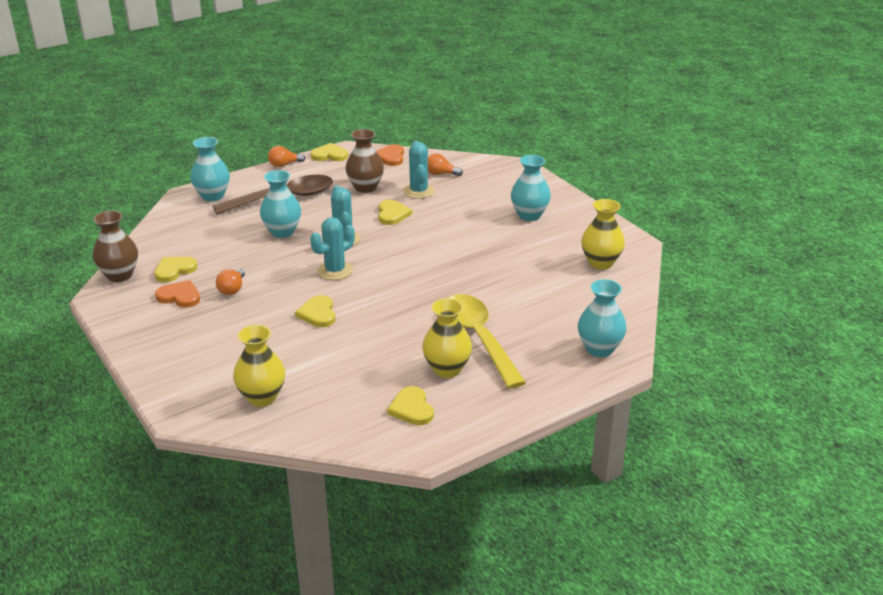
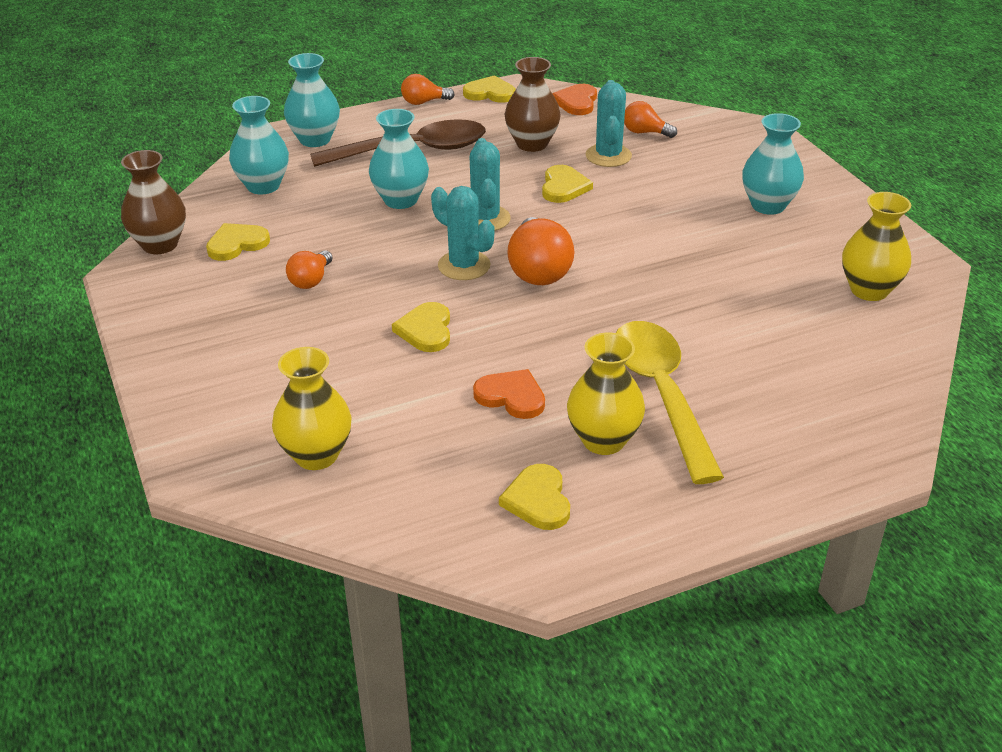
camera: 10 degrees right, 5 degrees up
(179, 296) = (234, 284): orange heart -> orange heart (511, 396)
(335, 271) = (464, 266): turquoise cactus -> turquoise cactus turned 75 degrees clockwise
(385, 269) = (538, 270): none -> orange light bulb
(599, 349) = (850, 432): turquoise vase -> turquoise vase (263, 186)

